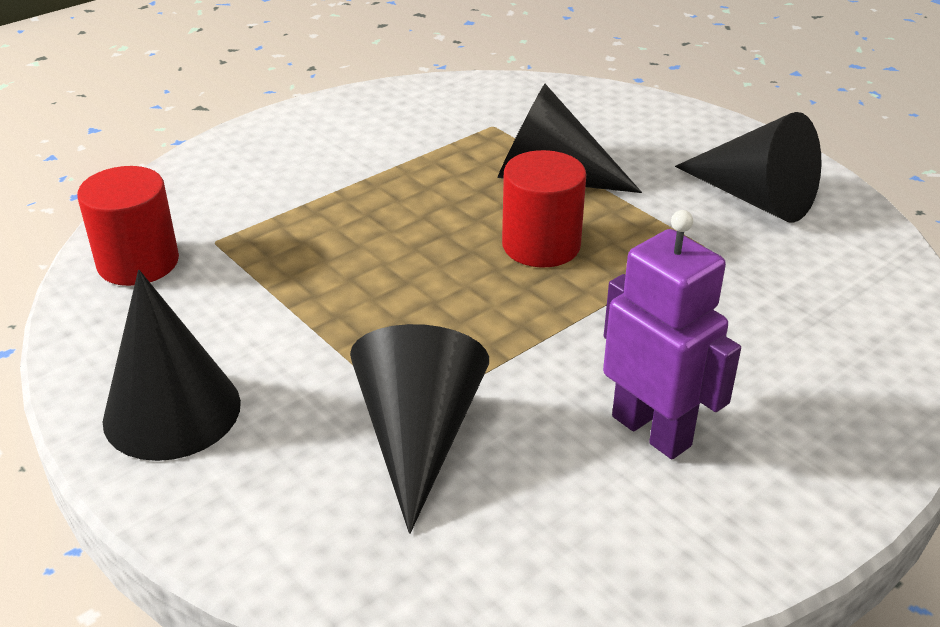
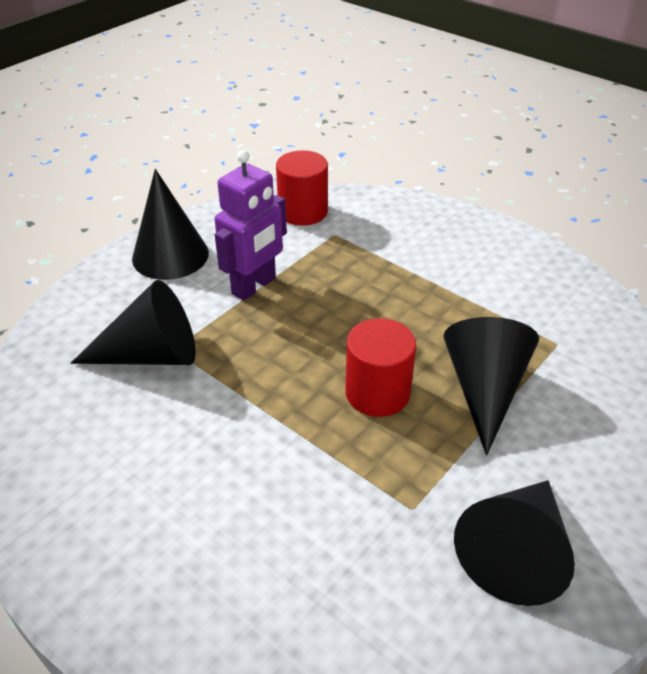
camera: 80 degrees right, 5 degrees up
(652, 430) = (159, 475): purple robot -> purple robot (254, 286)

